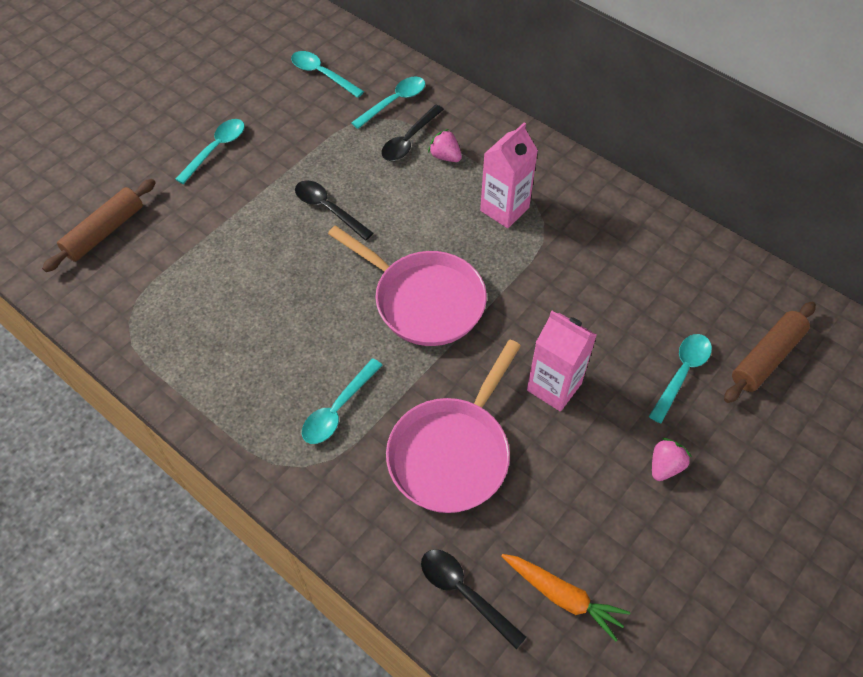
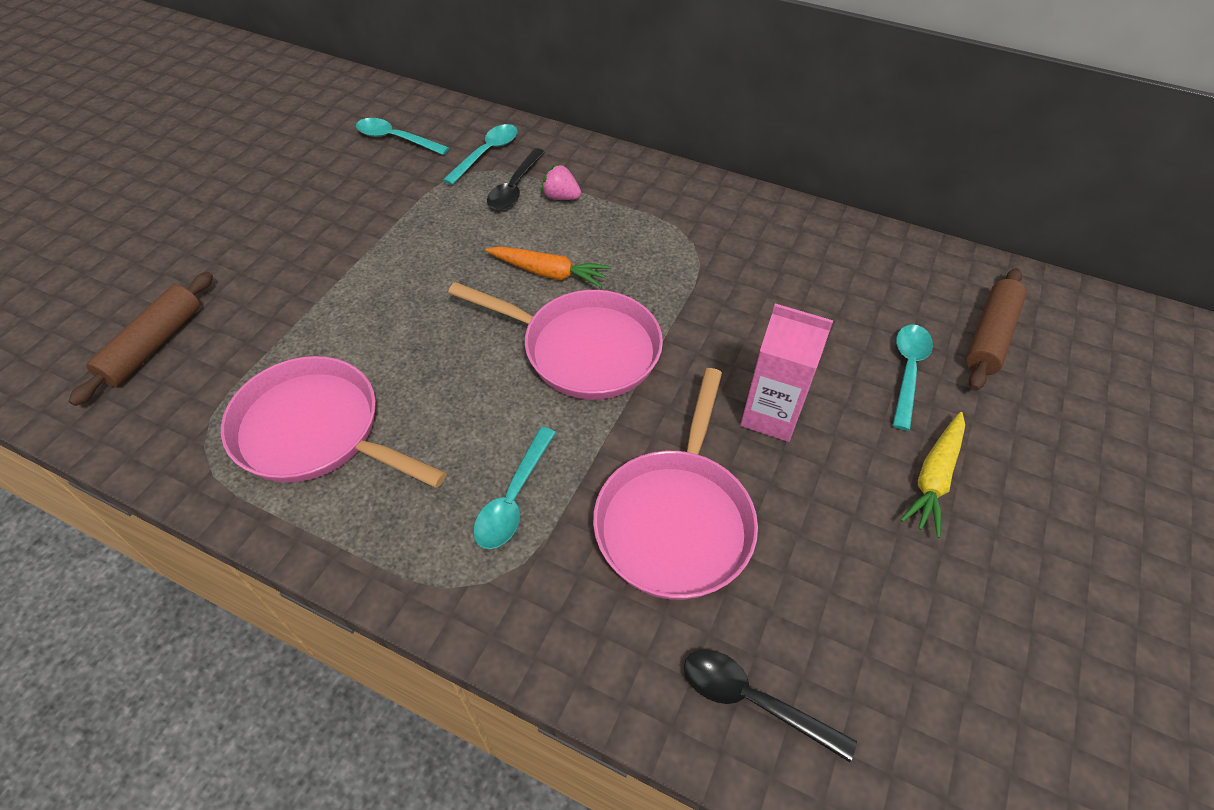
camera: 15 degrees left, 5 degrees down
(208, 326) = (316, 432): none -> pink pan
(216, 149) = (285, 231): turquoise spoon -> none
(328, 209) = (438, 271): black spoon -> none
(504, 209) = (645, 238): pink carton -> none
(563, 596) = (880, 671): orange carrot -> orange carrot (549, 273)
(665, 466) = (934, 478): pink strawberry -> yellow carrot

